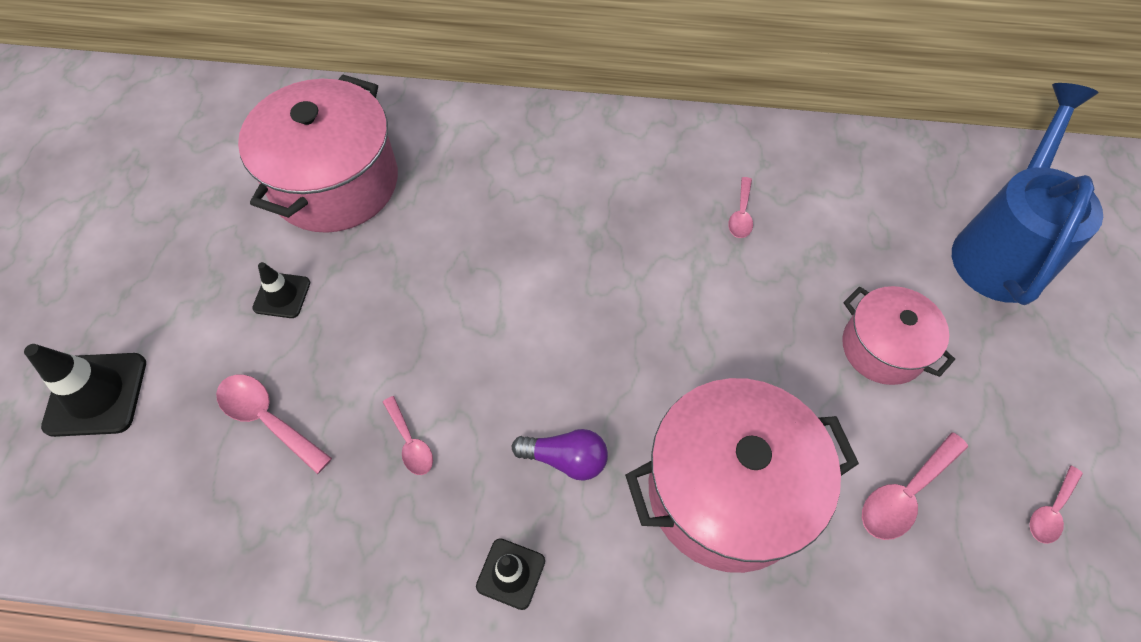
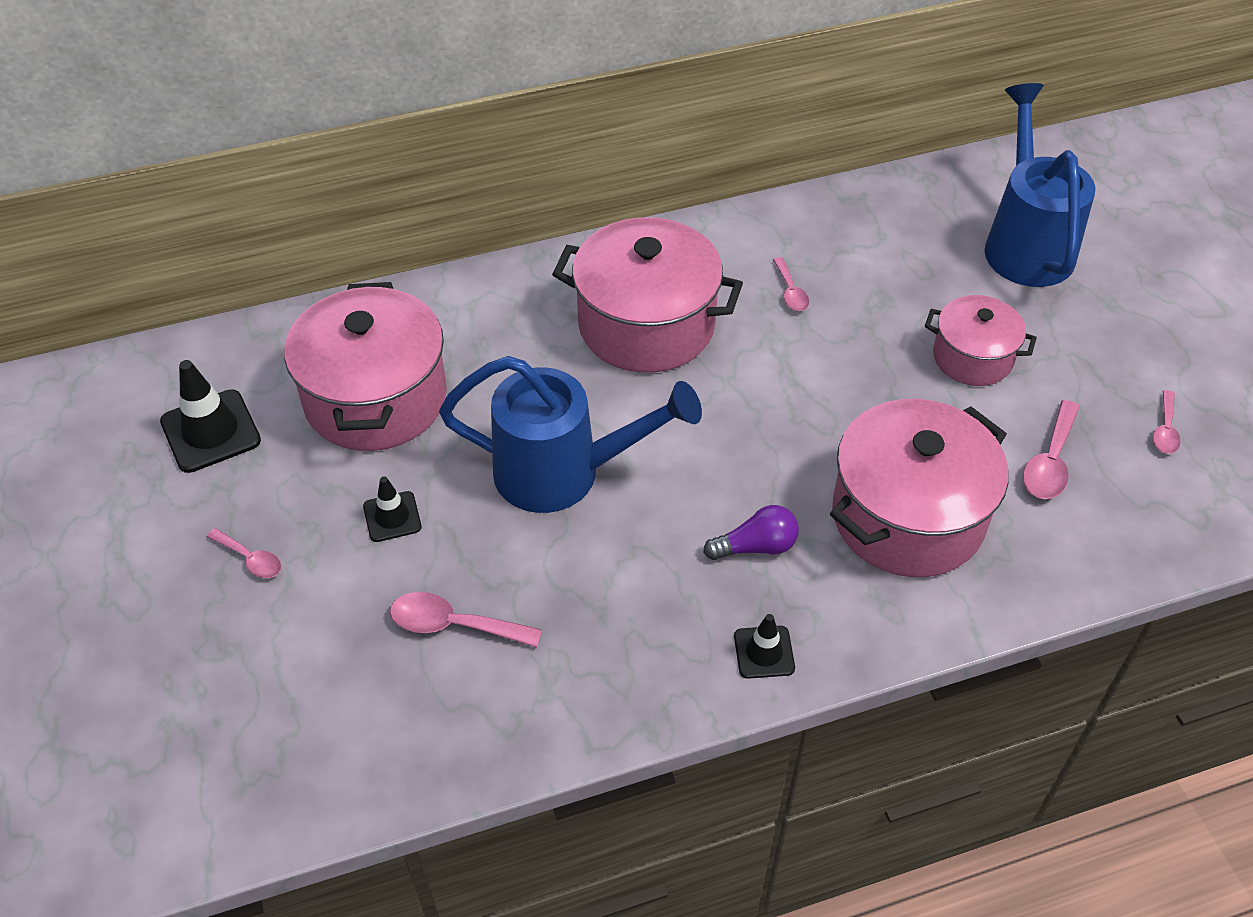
camera: 25 degrees left, 10 degrees down
(96, 394) = (259, 674): black traffic cone -> black traffic cone (210, 431)
(410, 442) = (606, 589): pink spoon -> pink spoon (250, 559)
(441, 312) = (563, 473): none -> blue watering can
(593, 199) = (646, 325): none -> pink pot

